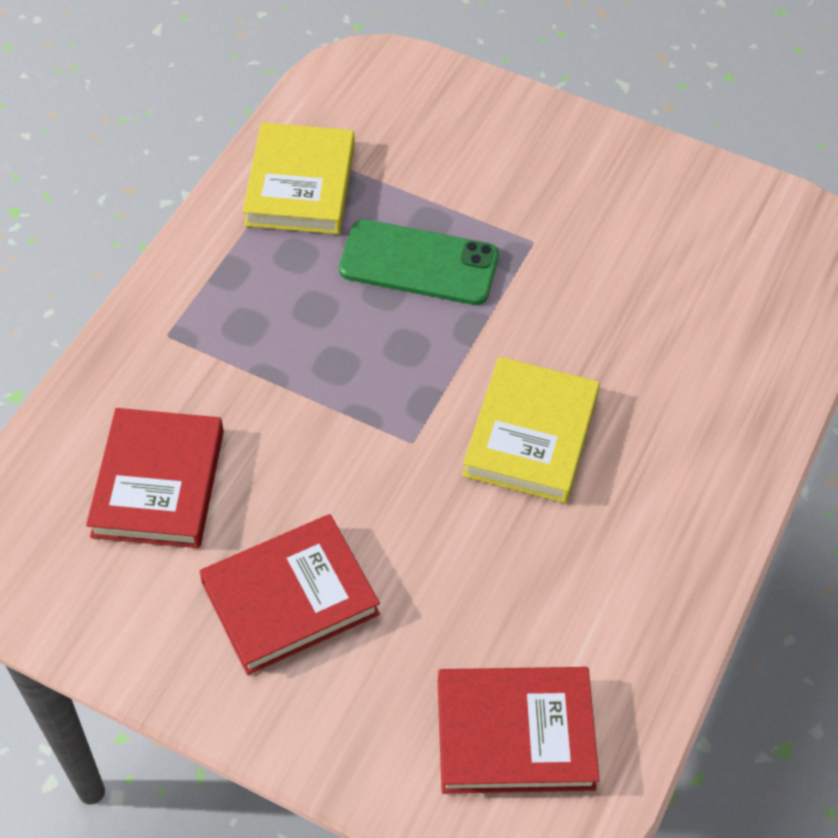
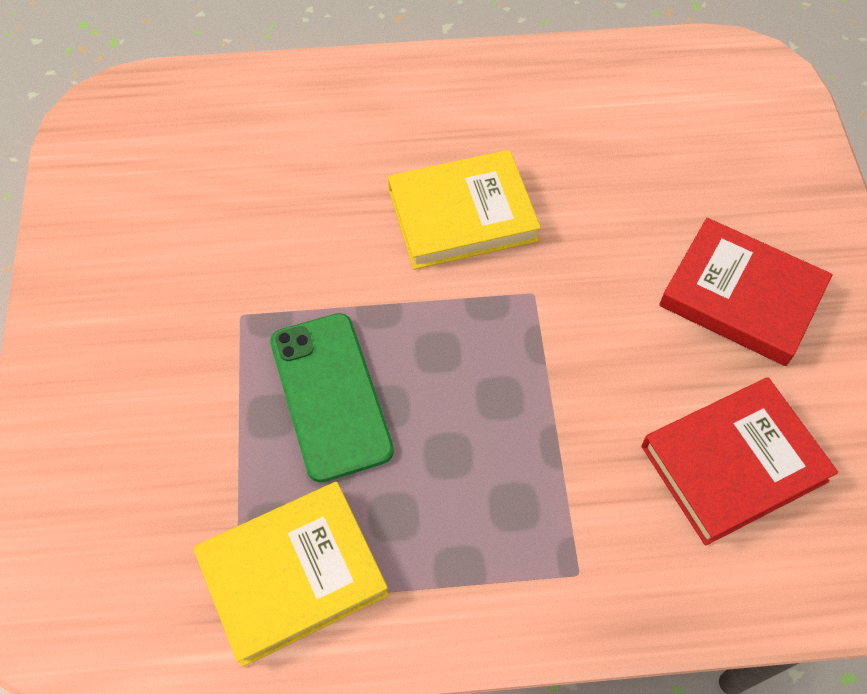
camera: 120 degrees left, 5 degrees up
(515, 734) = (712, 111): red book -> none

